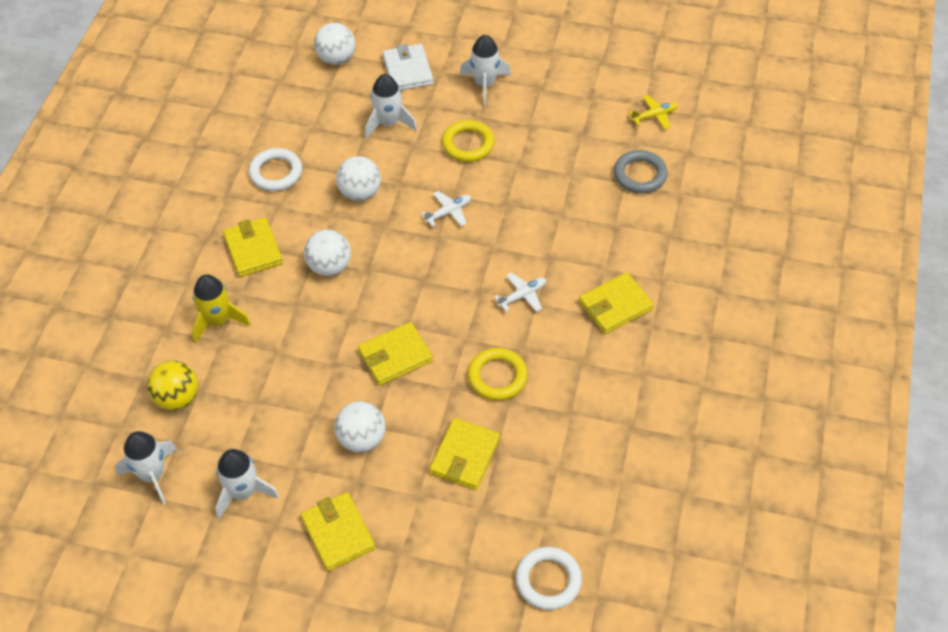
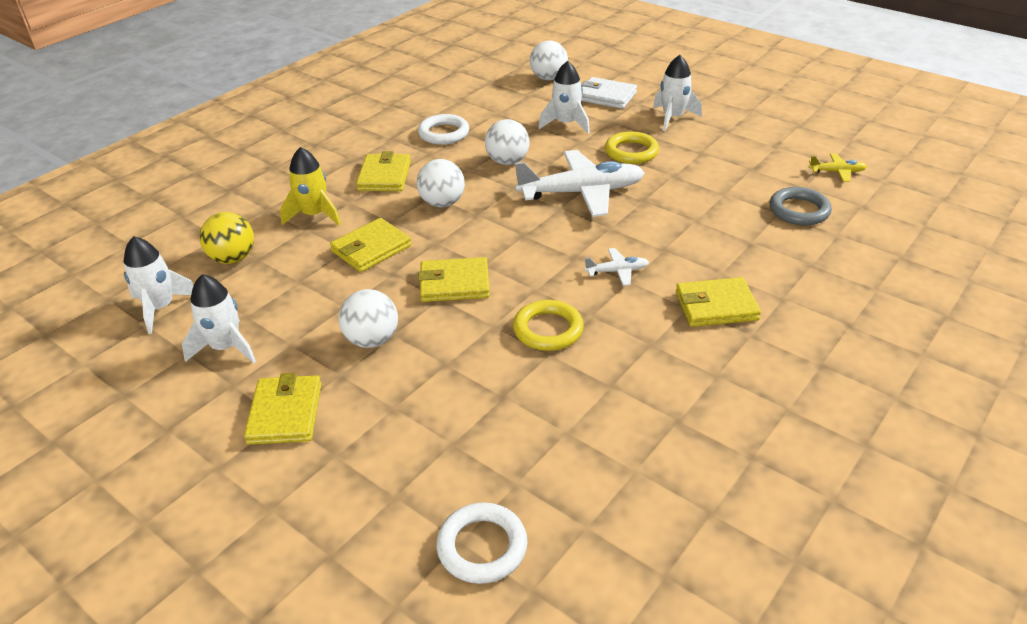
camera: 25 degrees right, 15 degrees down
(407, 70) = (606, 96): white wallet -> white wallet turned 75 degrees counterclockwise
(449, 212) = (582, 193): white plane -> white plane, size x2.26
(465, 456) = (467, 388): yellow wallet -> yellow wallet (371, 248)

